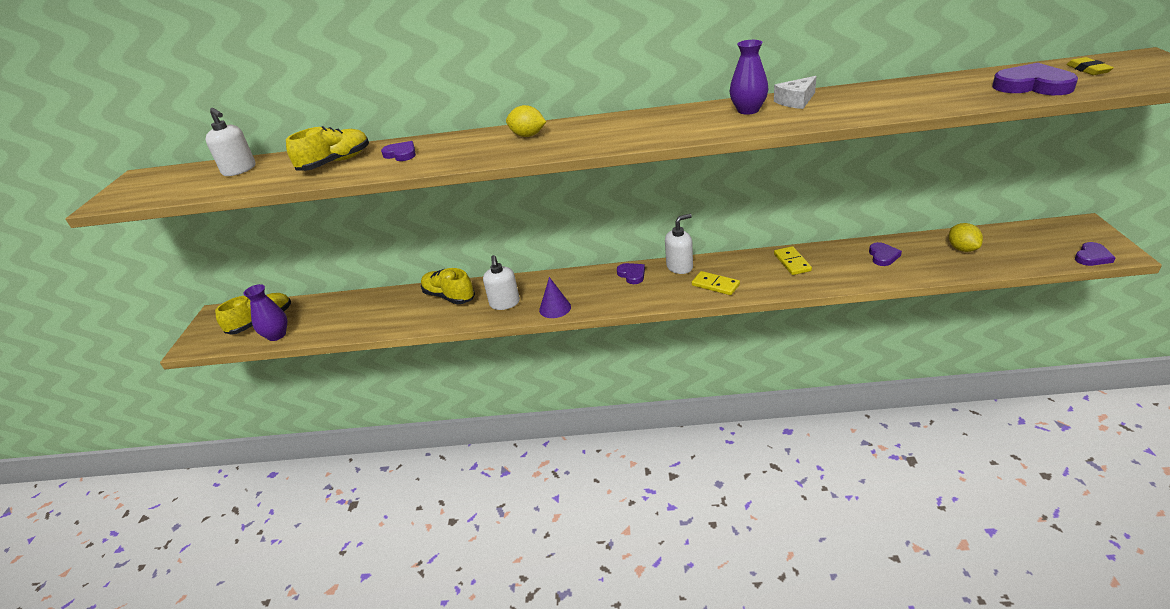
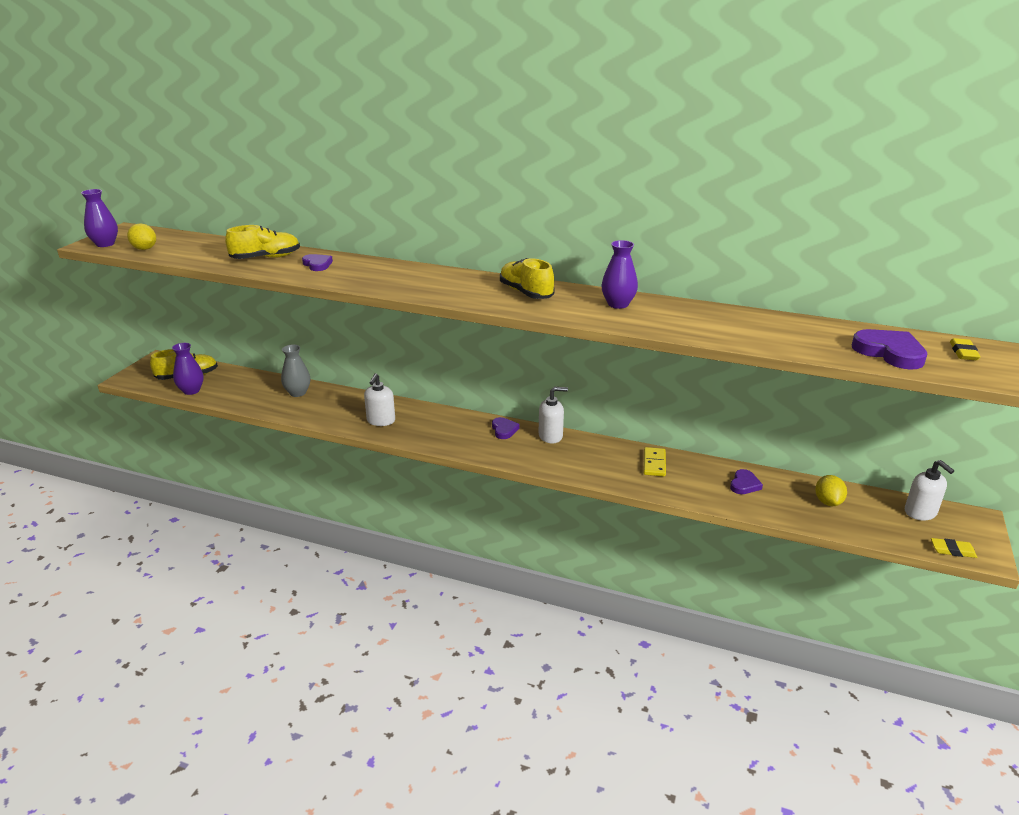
camera: 15 degrees right, 5 degrees down
(125, 197) = (105, 244): none -> purple vase
(239, 170) = (196, 244): white soap dispenser -> white soap dispenser (920, 512)
(397, 302) = (298, 393): none -> grey vase
(449, 296) = (341, 401): yellow shoe -> yellow shoe (526, 293)
(528, 135) = (424, 276): yellow lemon -> yellow lemon (144, 249)
(555, 308) = (418, 438): purple cone -> none
(715, 285) = (568, 461): yellow domino -> none
(796, 101) = (667, 307): white cheese -> none
(1092, 257) = (952, 550): purple heart -> yellow eraser

